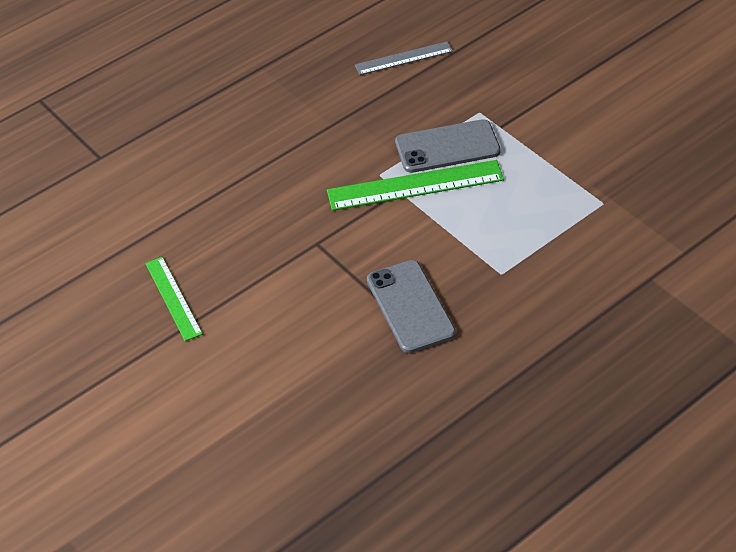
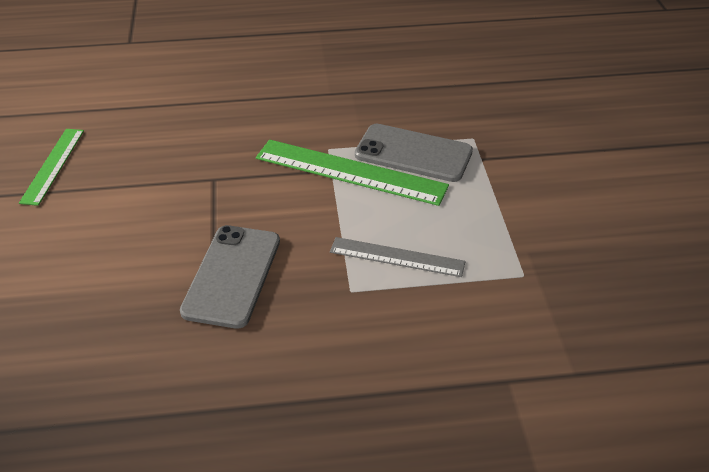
camera: 30 degrees right, 5 degrees down
(404, 58) = (446, 69): grey ruler -> grey ruler (397, 257)

